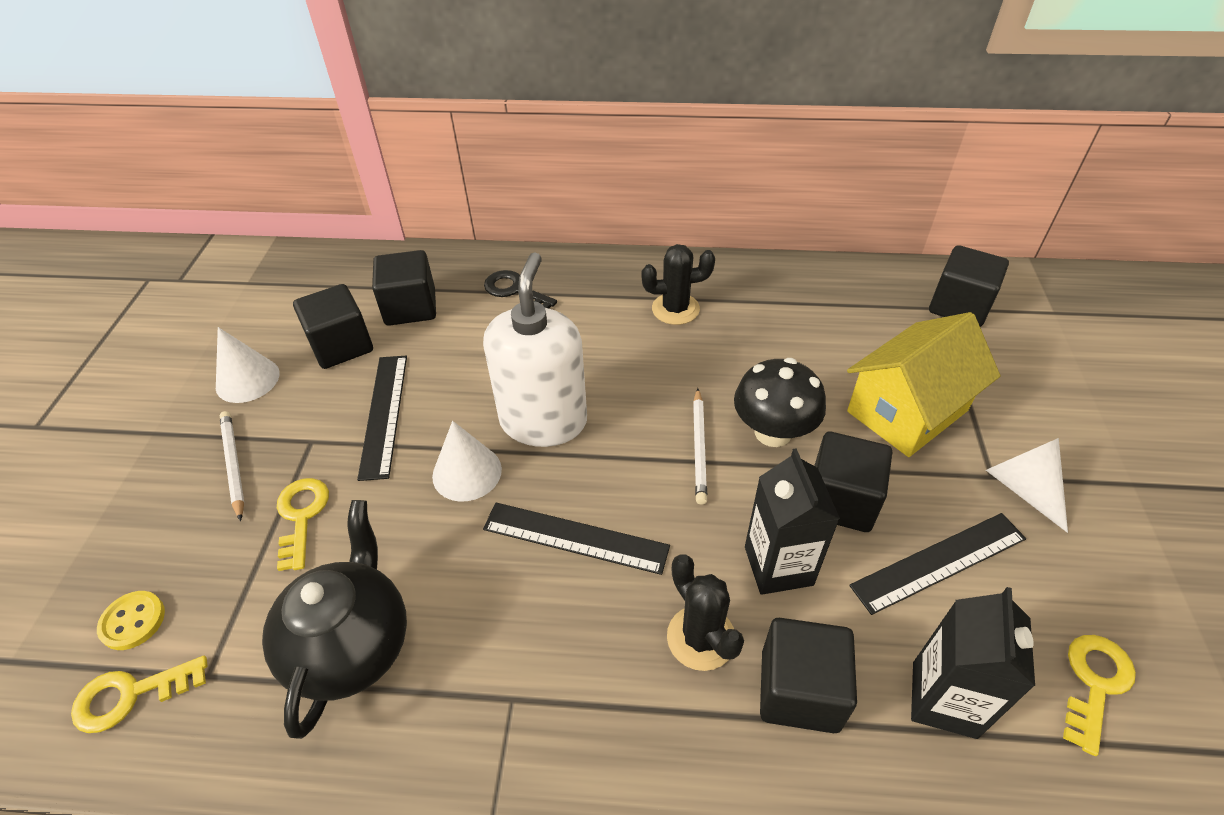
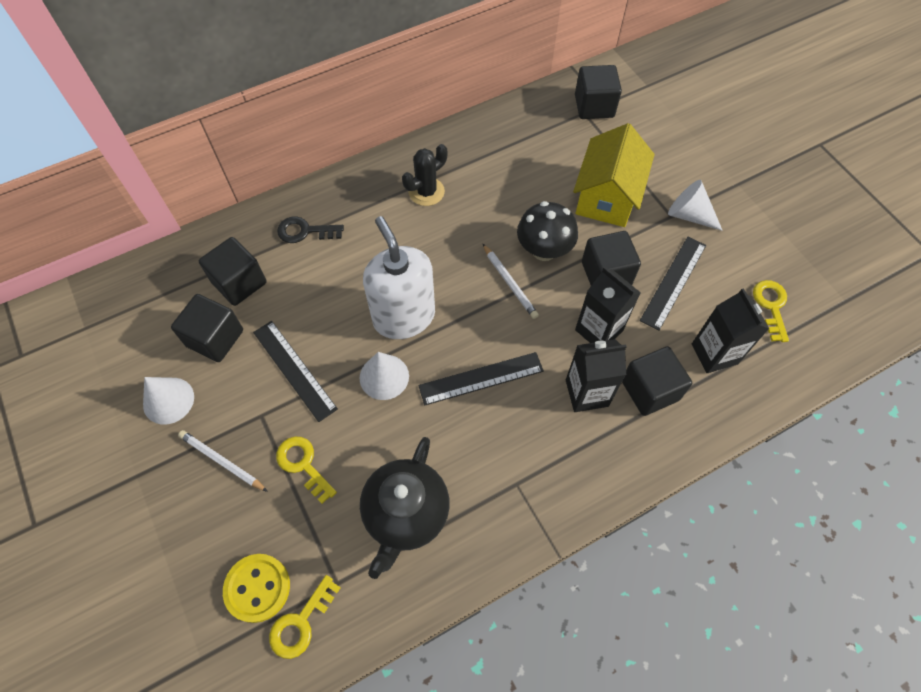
camera: 35 degrees left, 15 degrees up
(133, 621) = (257, 588): yellow button -> yellow button, size x1.51
(352, 645) = (406, 514): black teapot -> black teapot turned 135 degrees counterclockwise
(701, 638) = (587, 393): black cactus -> black carton

